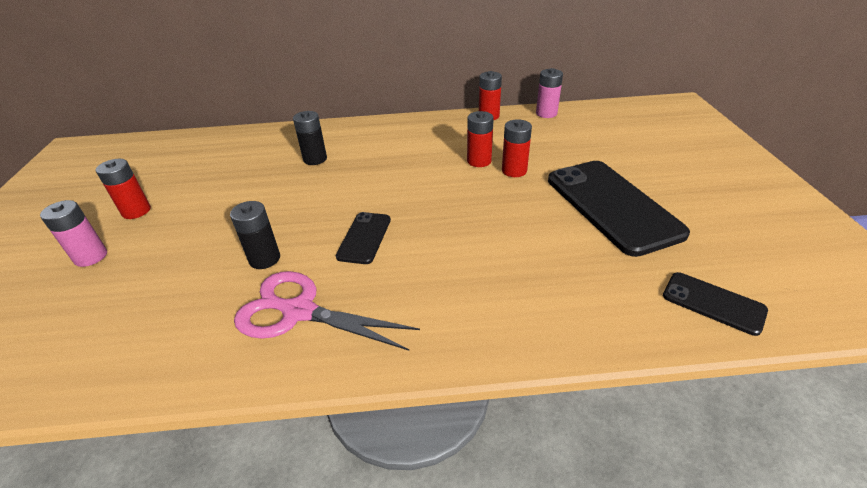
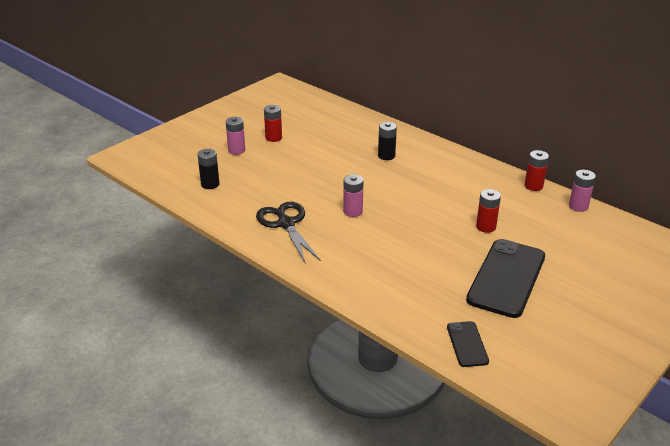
camera: 45 degrees right, 5 degrees down
(264, 259) = (299, 193): black battery -> black battery (210, 184)
(299, 311) = (286, 224): pink scissors -> black scissors
(364, 238) = (353, 211): black phone -> pink battery
(479, 161) = (475, 209): red battery -> none

